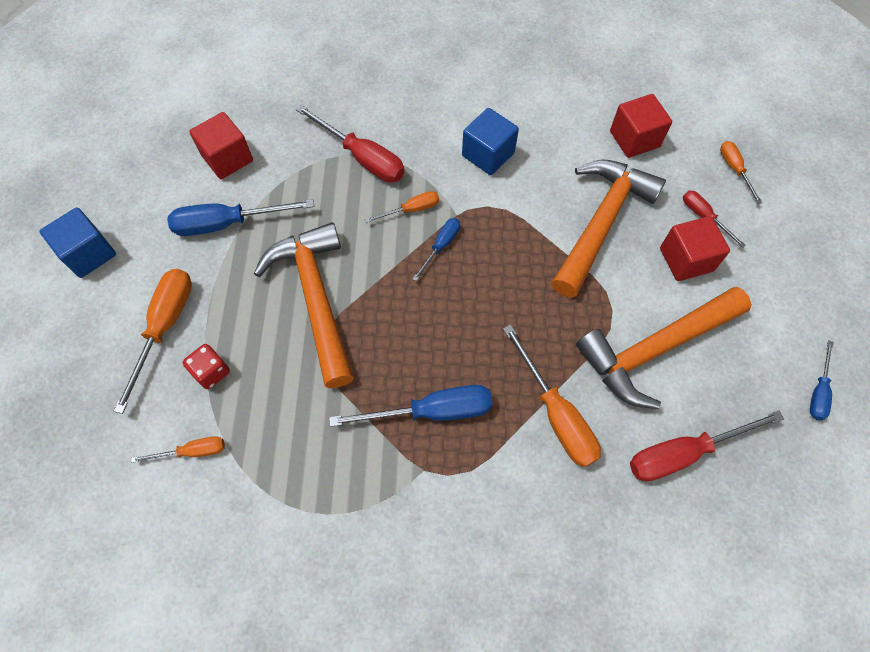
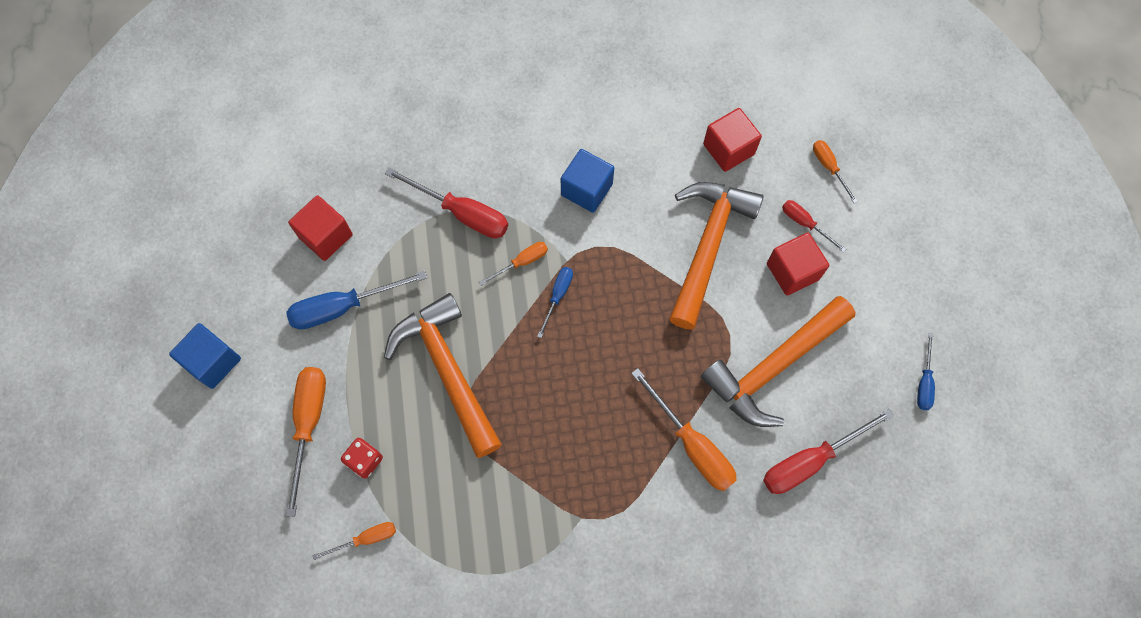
camera: 10 degrees left, 5 degrees up
(431, 411) = (578, 462): blue screwdriver -> none

